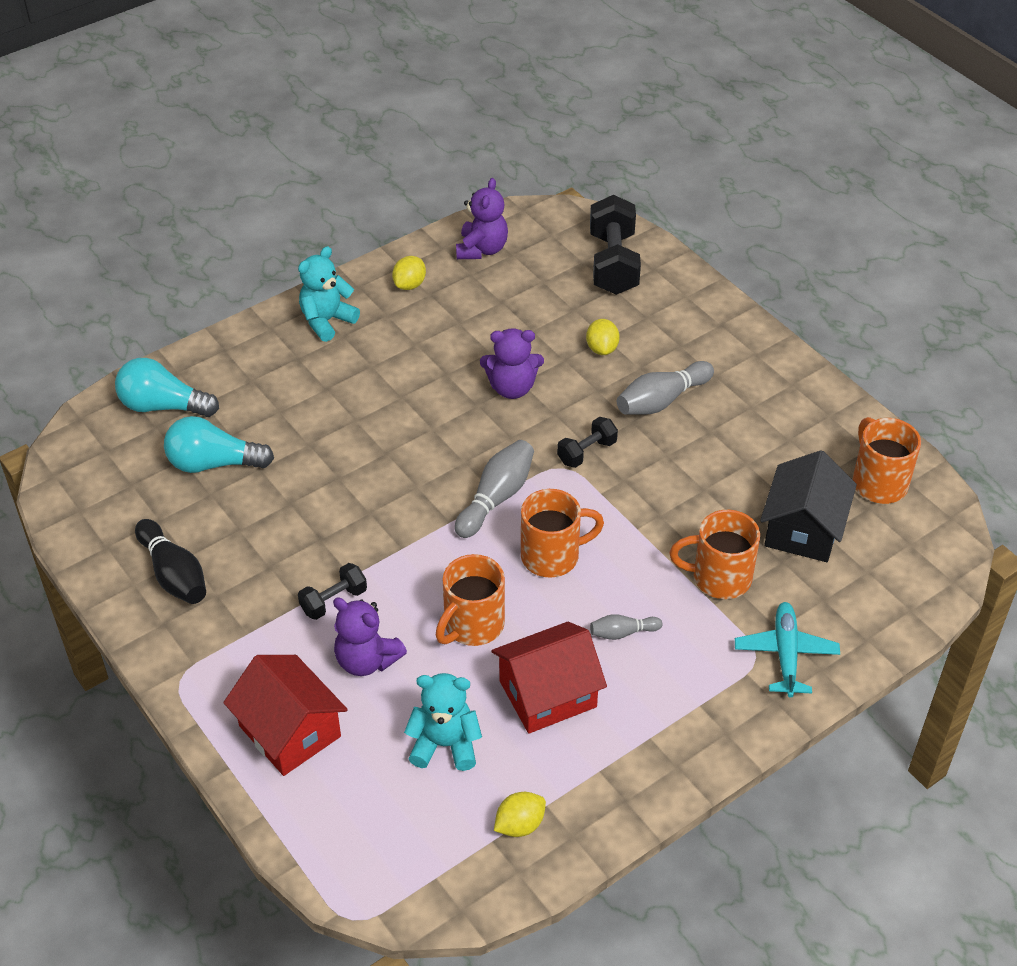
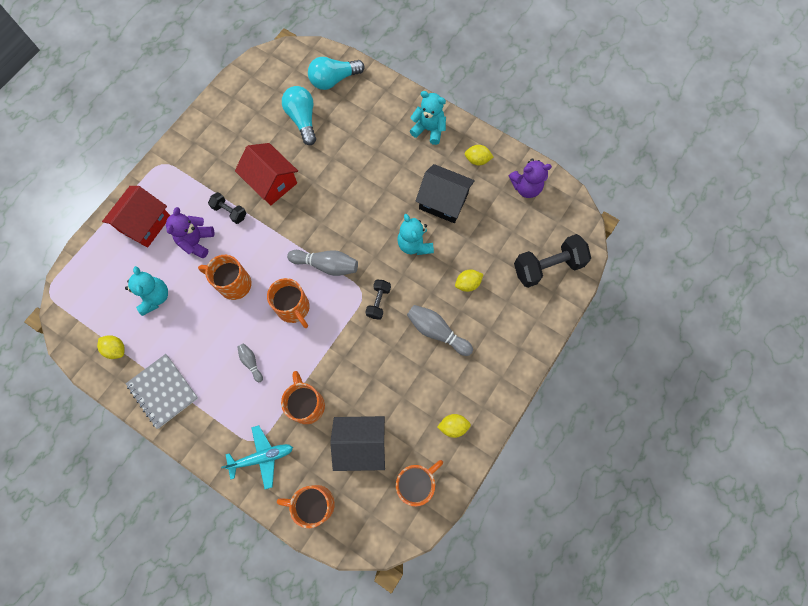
camera: 70 degrees right, 25 degrees up
(163, 406) = (334, 80): turquoise light bulb -> turquoise light bulb turned 105 degrees counterclockwise
(174, 574) = (224, 133): black bowling pin -> none
(457, 338) = (443, 201): none -> black house
(512, 388) = (414, 244): purple teddy bear -> turquoise teddy bear
(547, 694) = (199, 336): red house -> red house (271, 182)
(587, 452) = (378, 302): black dumbbell -> black dumbbell turned 75 degrees clockwise
(626, 768) = (163, 391): none -> grey notebook
(809, 422) = (453, 426): none -> yellow lemon
(877, 606) = (314, 504): none -> orange mug

